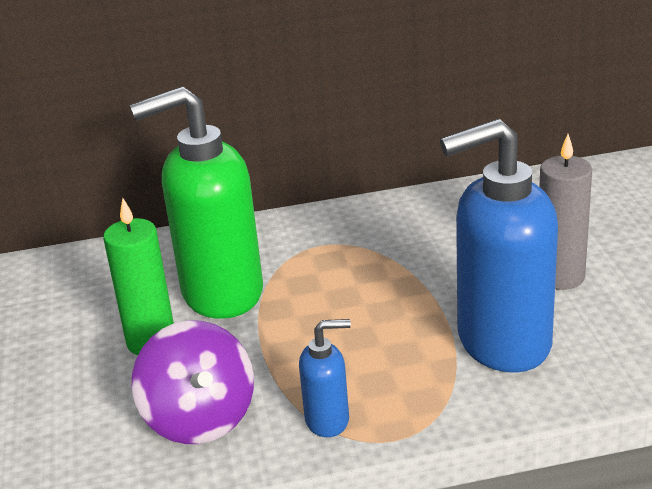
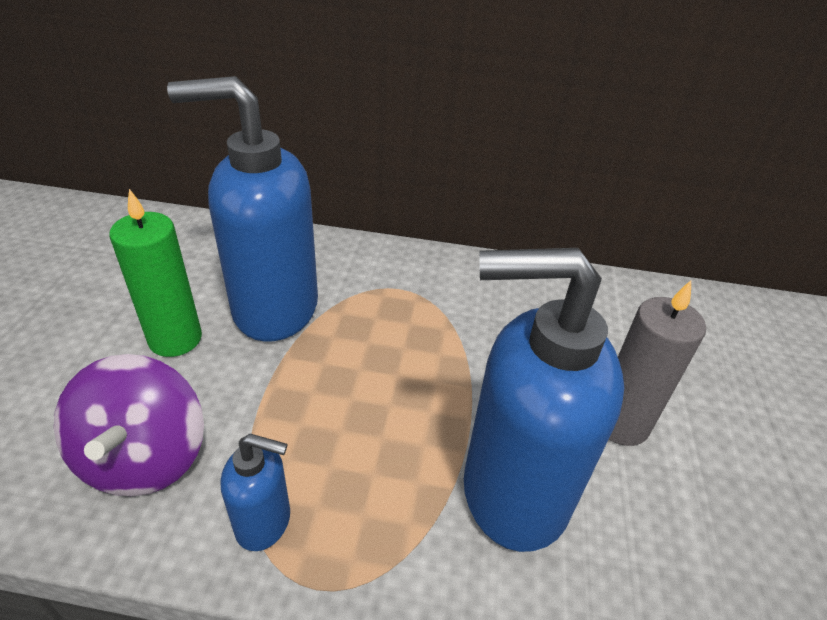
camera: 15 degrees right, 10 degrees up
(221, 293) = (274, 308): green soap dispenser -> blue soap dispenser

